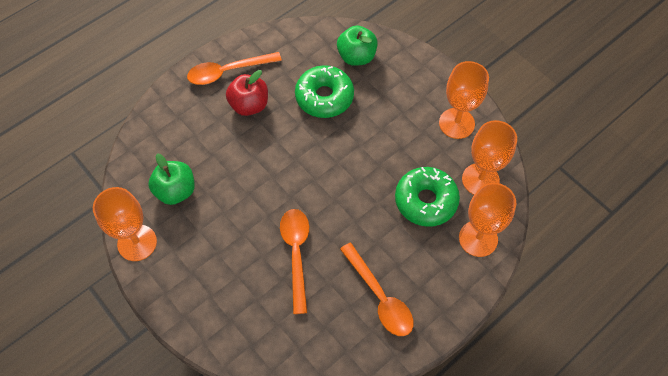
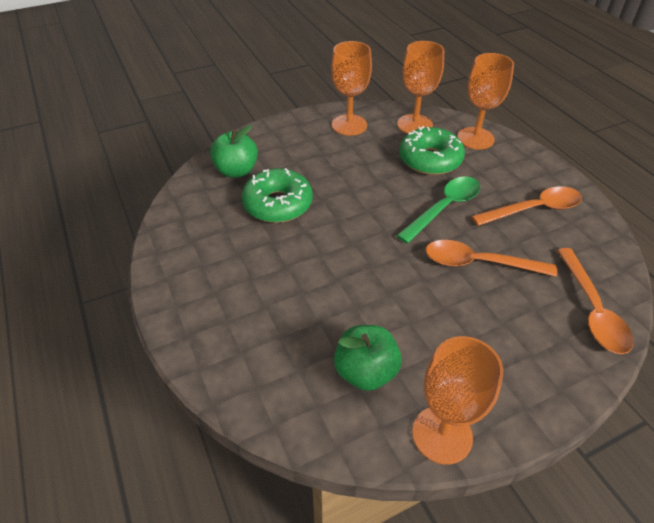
camera: 75 degrees left, 15 degrees down
(228, 72) = (194, 284): orange spoon -> orange spoon (592, 309)
(249, 105) = (258, 271): red apple -> none
(358, 221) = (444, 208): none -> green spoon

